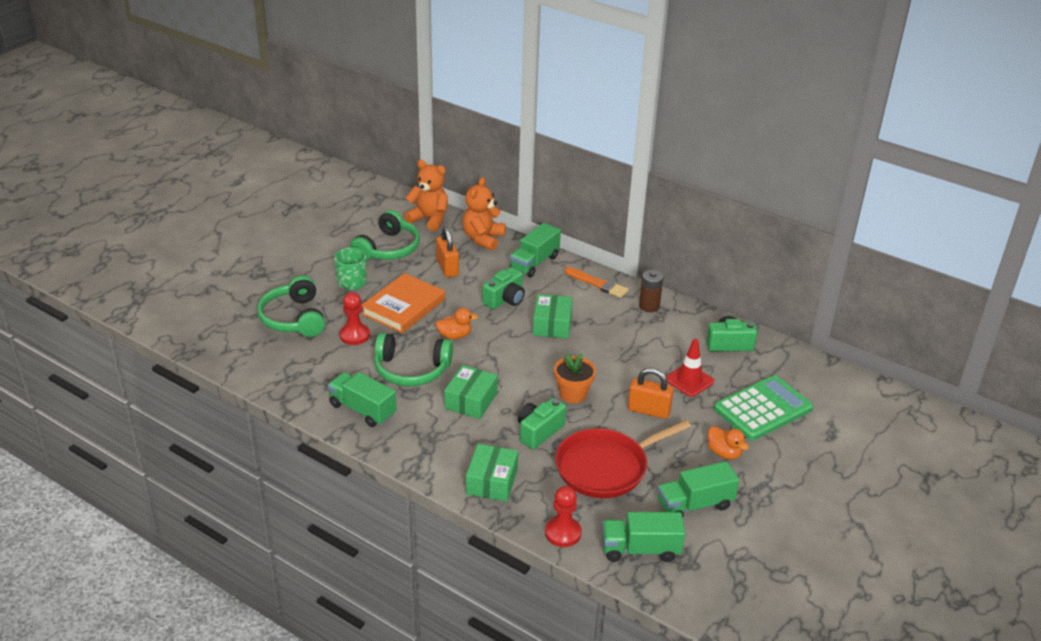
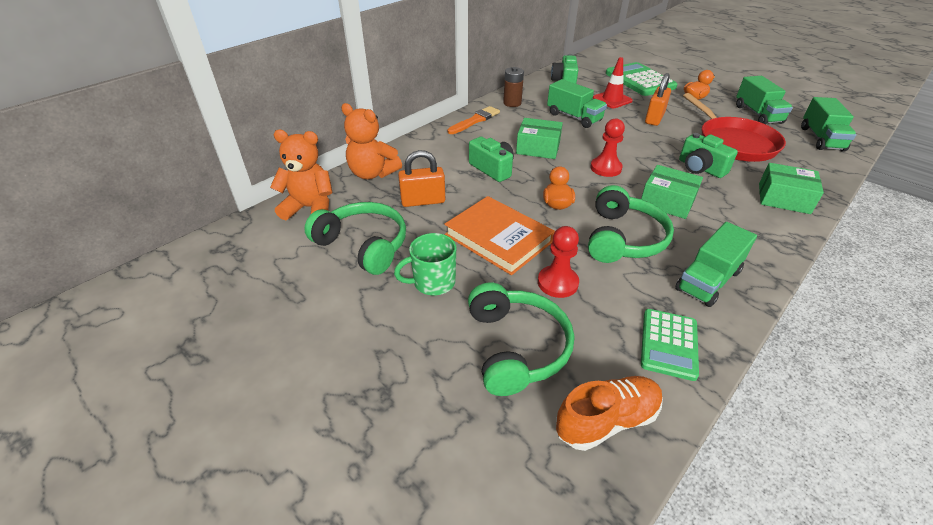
camera: 80 degrees left, 5 degrees up
(239, 352) = (606, 420): none -> orange shoe
(294, 318) = (516, 347): green headphones -> green headphones turned 90 degrees counterclockwise
(297, 382) = (669, 344): none -> green calculator
(429, 219) = (310, 208): orange teddy bear -> orange teddy bear turned 60 degrees clockwise
(534, 263) = (430, 147): green truck -> green truck (574, 117)
(563, 533) = (827, 168): red pawn -> red pawn (605, 168)
(573, 394) = (641, 147): orange flower pot -> none

